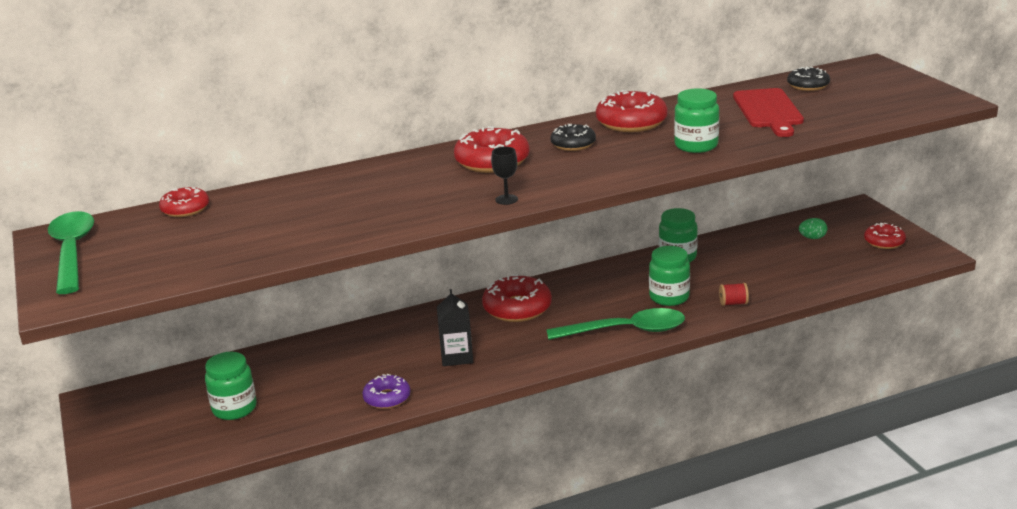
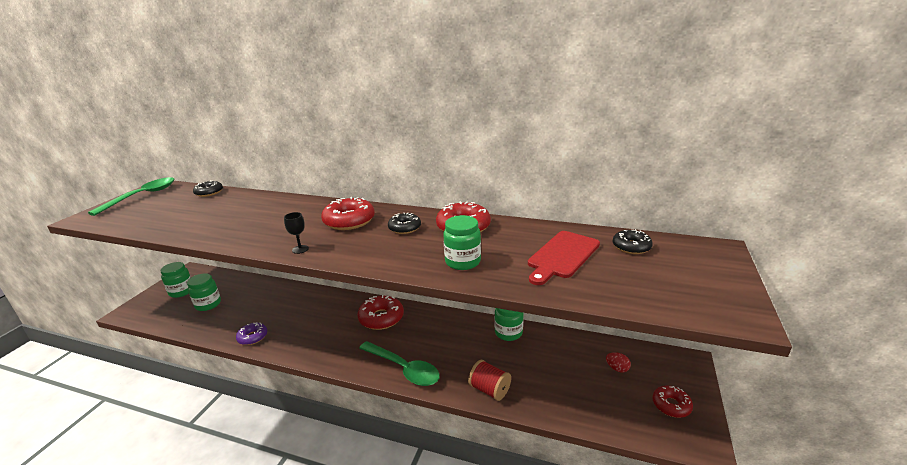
camera: 40 degrees right, 0 degrees up
(185, 209) = (209, 192): red donut -> black donut
(457, 356) = (313, 331): black carton -> none
(669, 297) = (461, 359): green jar -> green jar (181, 291)
(733, 303) = (489, 390): red spool -> red spool, size x1.63
(812, 238) = (617, 368): green egg -> red egg

